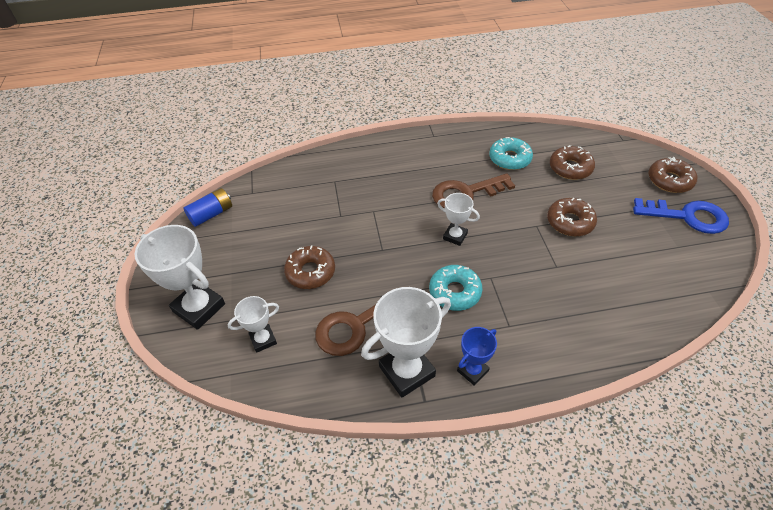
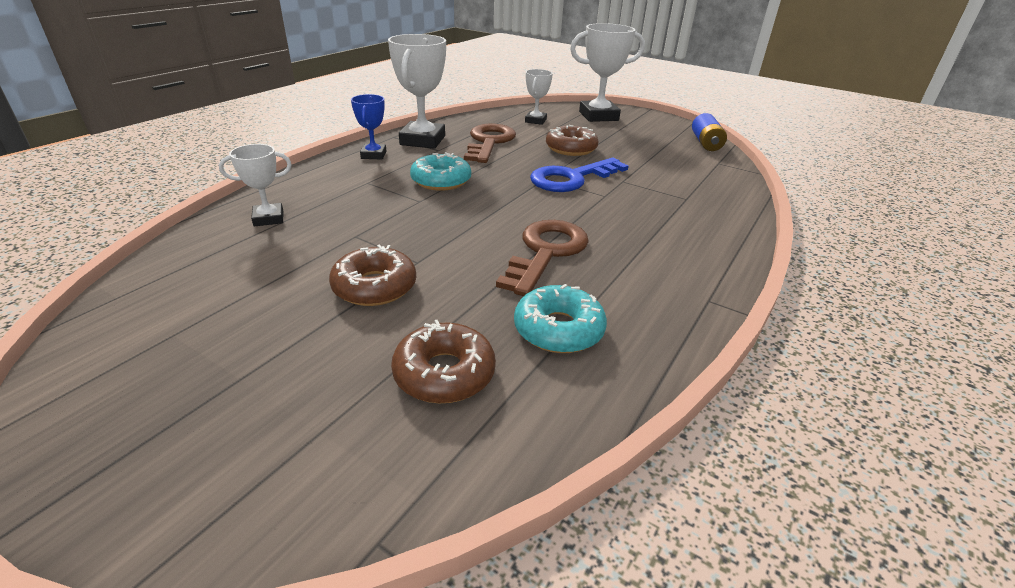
camera: 130 degrees right, 15 degrees down
(455, 236) = (497, 212): white trophy -> white trophy (268, 218)
(669, 180) = (203, 474): brown donut -> none
(687, 216) = (152, 400): blue key -> blue key (571, 178)

